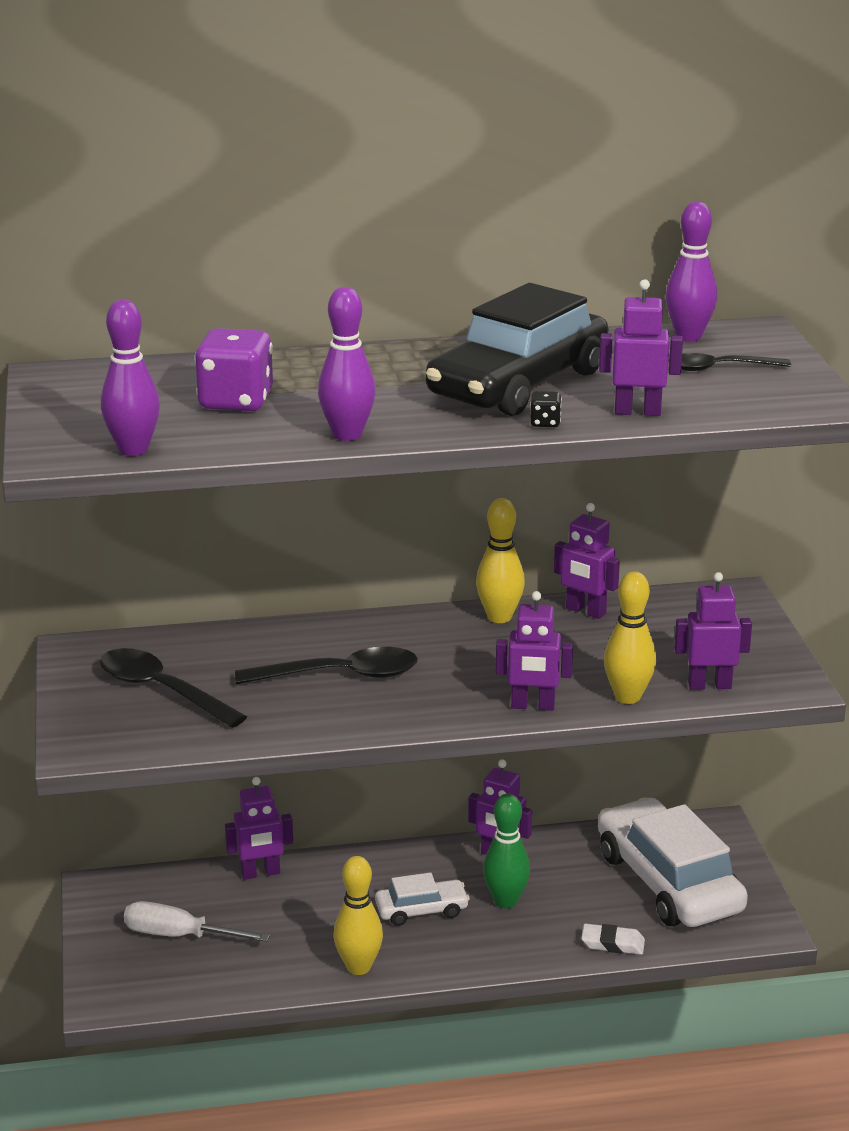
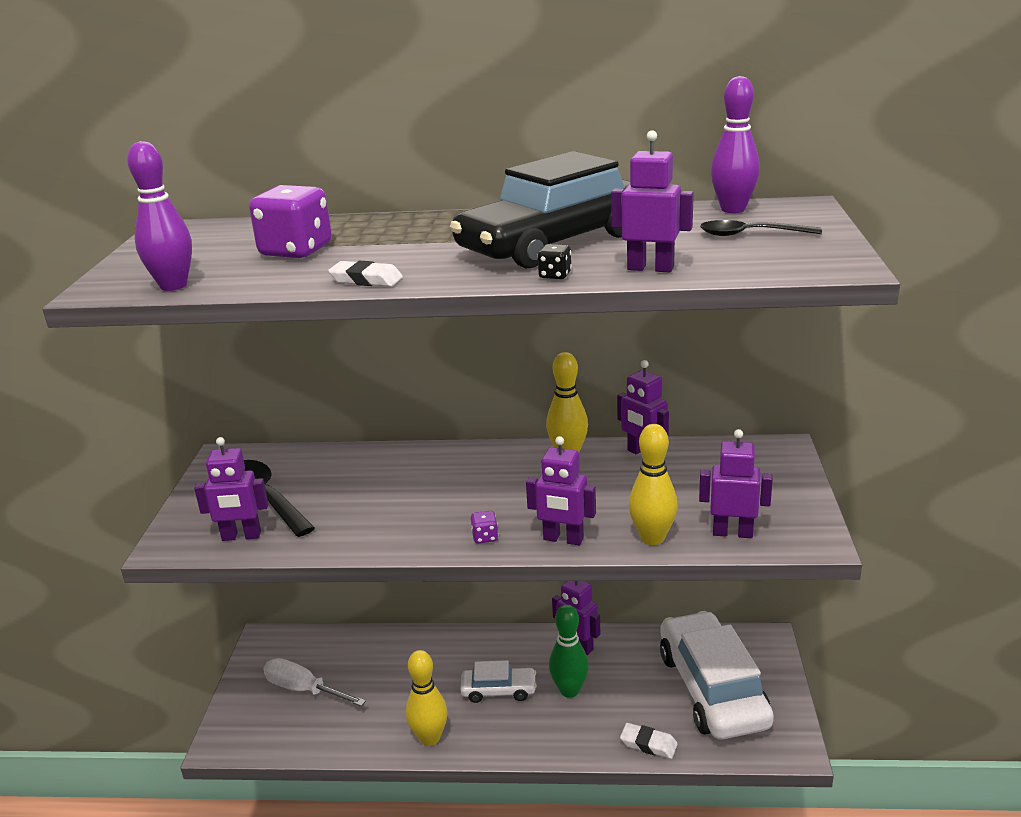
camera: 15 degrees right, 0 degrees up
(260, 873) = (387, 641): purple robot -> purple robot (241, 536)
(340, 675) = (412, 496): black spoon -> none
(347, 435) = (366, 280): purple bowling pin -> white eraser
(446, 711) = (485, 537): none -> purple dice

